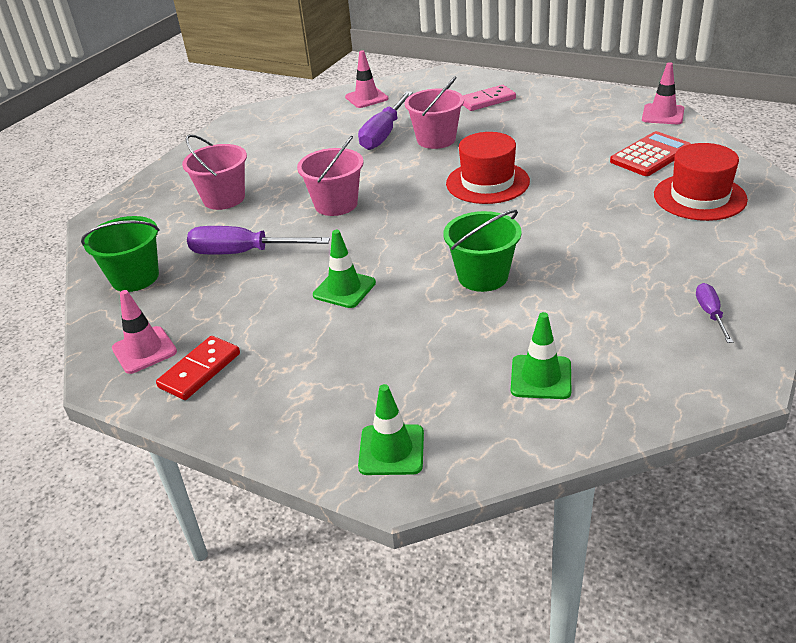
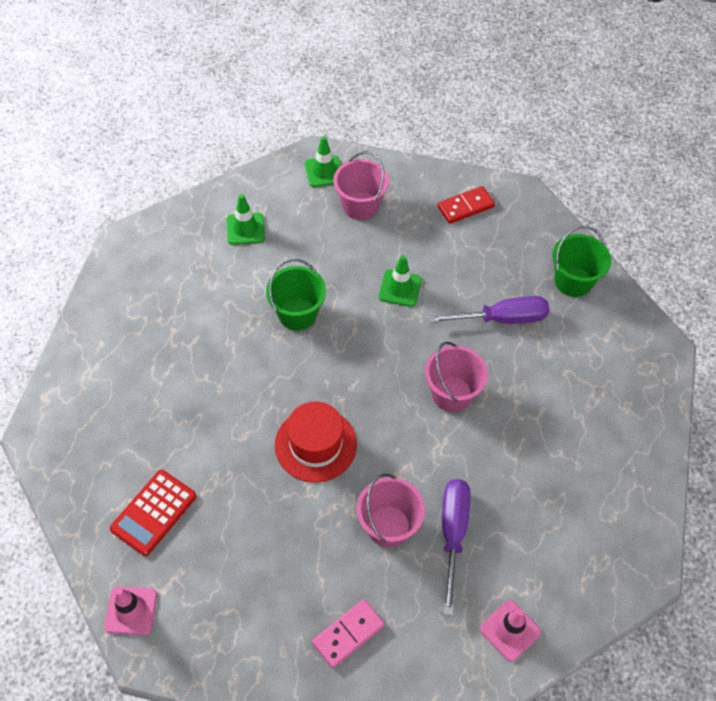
camera: 160 degrees right, 20 degrees up
(144, 350) = (514, 217): pink traffic cone -> none
(199, 370) = (465, 207): red domino -> red domino turned 45 degrees clockwise
(224, 198) = (565, 392): pink bucket -> pink bucket (360, 205)
(699, 197) = (116, 439): red hat -> none
(710, 313) = (132, 295): purple screwdriver -> none

